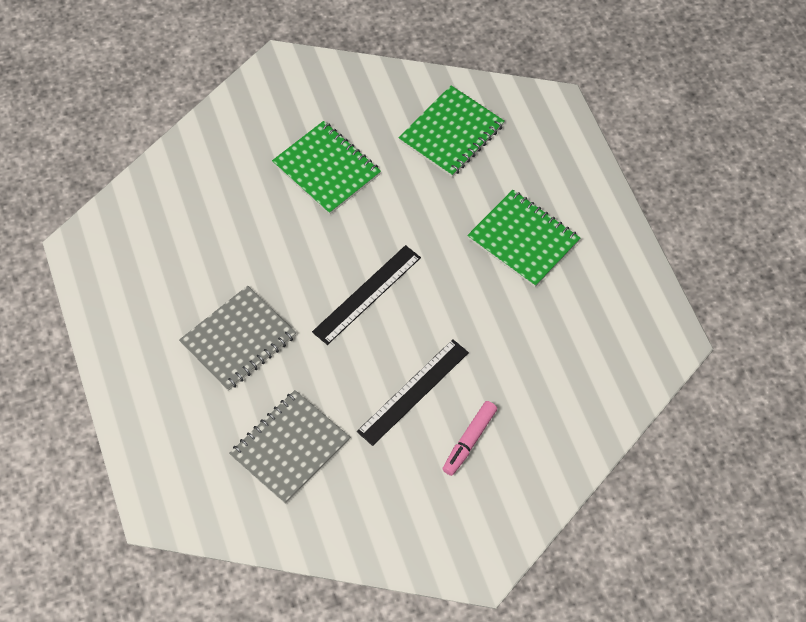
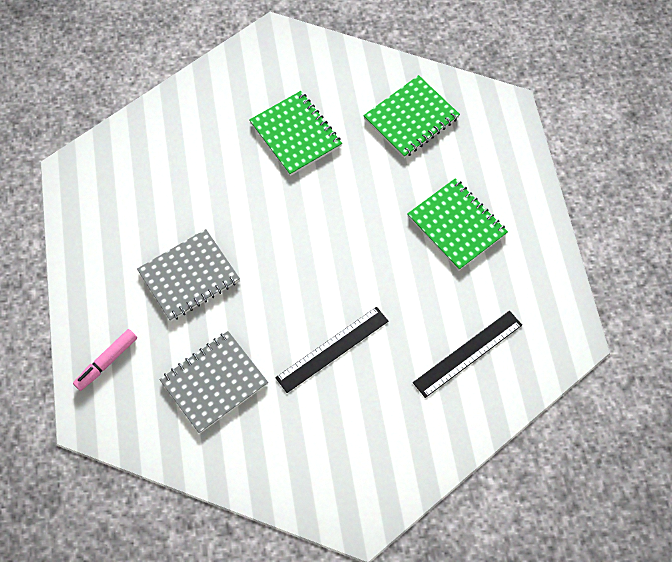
camera: 10 degrees right, 5 degrees up
(367, 294) = (309, 253): black ruler -> black ruler (468, 353)
(469, 441) = (373, 403): pink marker -> pink marker (106, 362)

